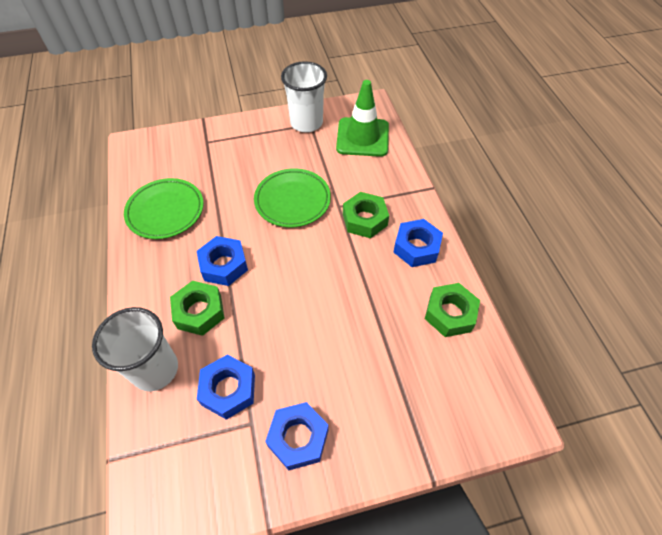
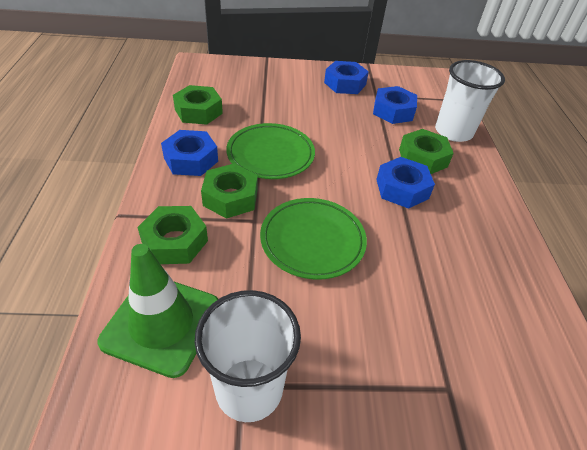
camera: 170 degrees left, 10 degrees down
(165, 211) = (487, 266): green plate -> green plate (270, 154)
(383, 178) = (175, 241): none -> green nut

